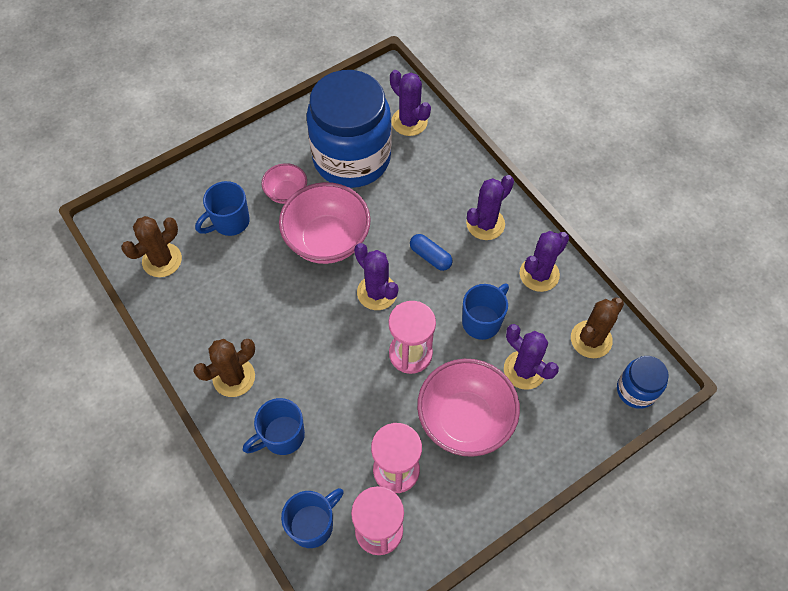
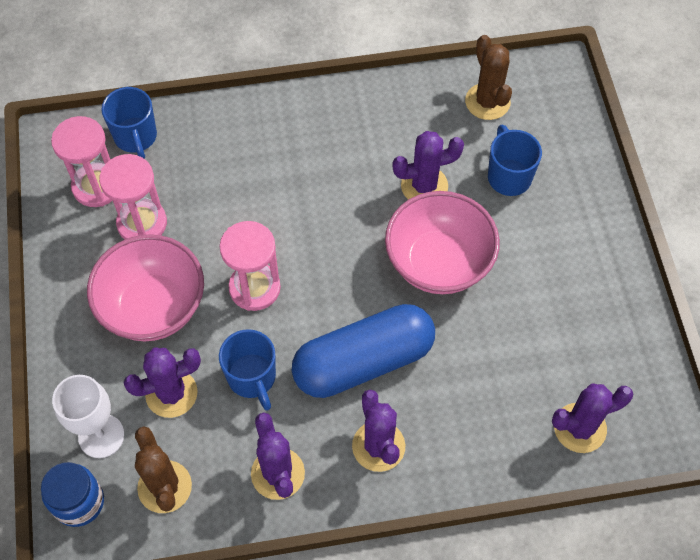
camera: 115 degrees right, 0 degrees up
(234, 377) = (317, 123): brown cactus -> none
(282, 436) = (233, 142): blue mug -> none
(286, 193) = (525, 245): pink bowl -> none
(351, 158) = (547, 334): blue jar -> none
(377, 292) = (345, 286): purple cactus -> purple cactus (424, 186)
(430, 256) = (363, 361): blue capsule -> blue capsule, size x2.32
(583, 401) = (101, 436): none -> white goblet

